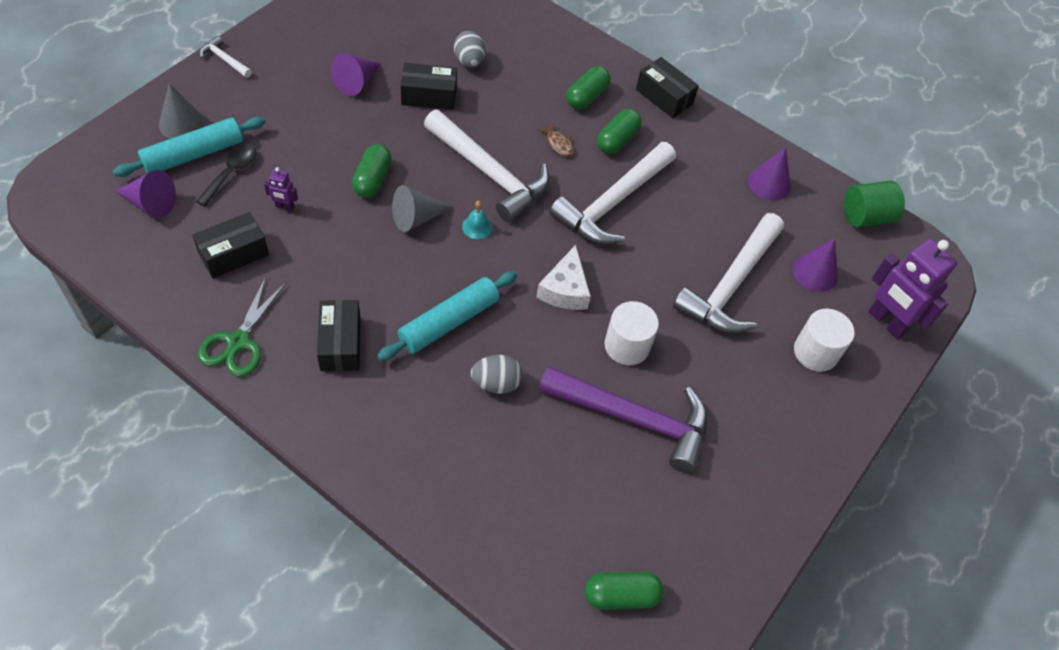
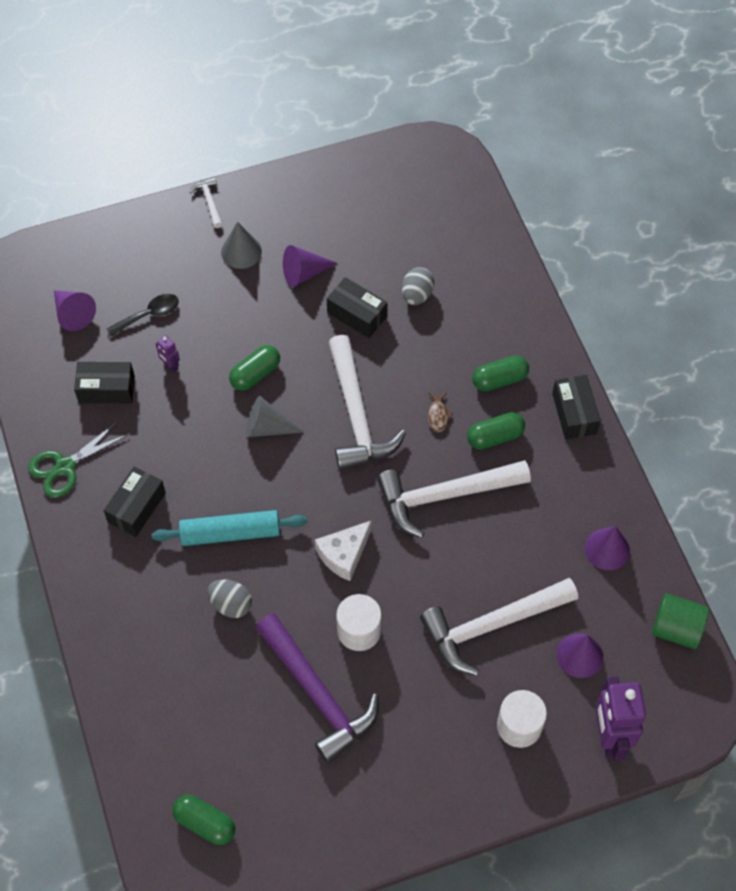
camera: 40 degrees right, 5 degrees up
(181, 123) = (139, 250): grey cone -> grey cone (241, 251)
(193, 155) = (130, 284): turquoise rolling pin -> none
(477, 227) = (311, 460): turquoise bell -> none

